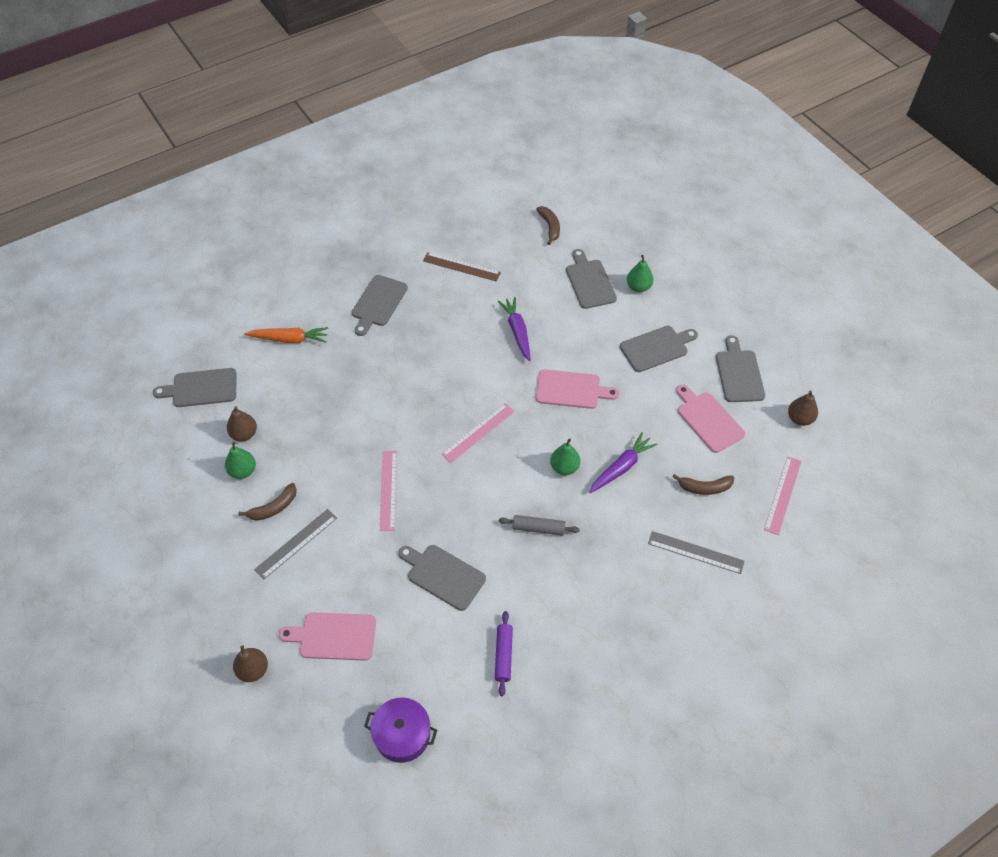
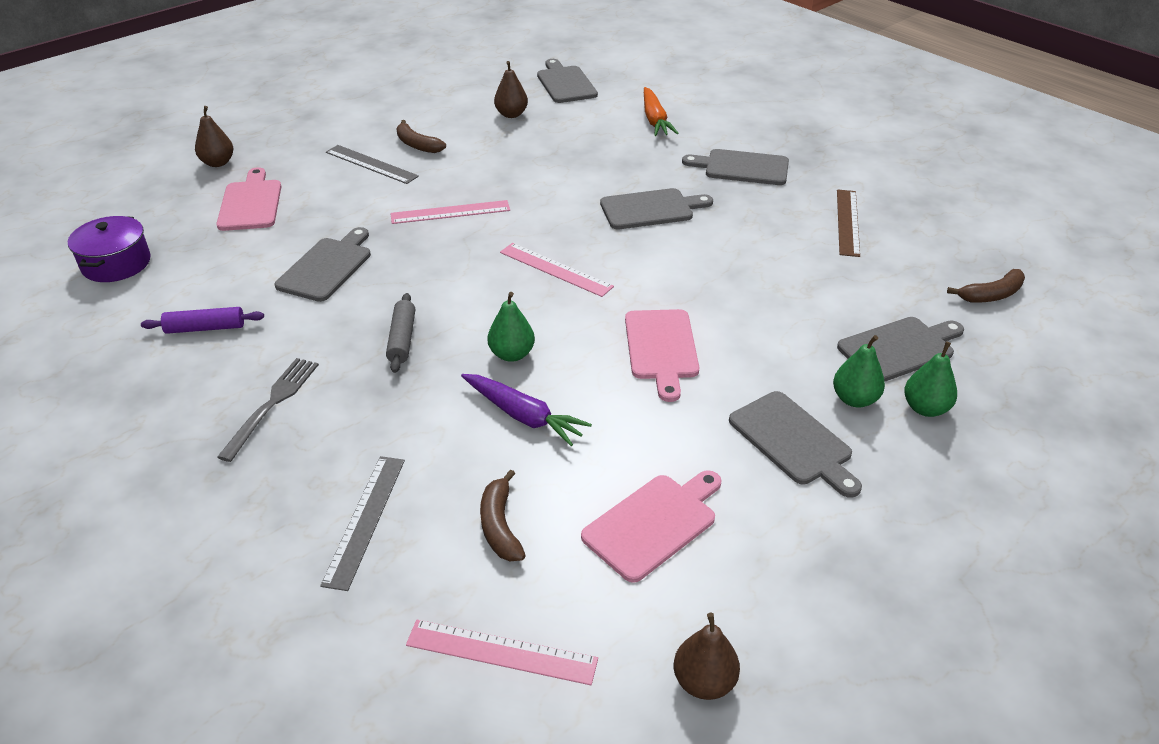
camera: 80 degrees right, 15 degrees down
(243, 471) = (462, 121): green pear -> green pear (854, 399)
(517, 331) = (752, 284): purple carrot -> none
(592, 605) = (272, 403): none -> grey fork
(739, 373) = (785, 567): grey cutting board -> grey cutting board (650, 209)

